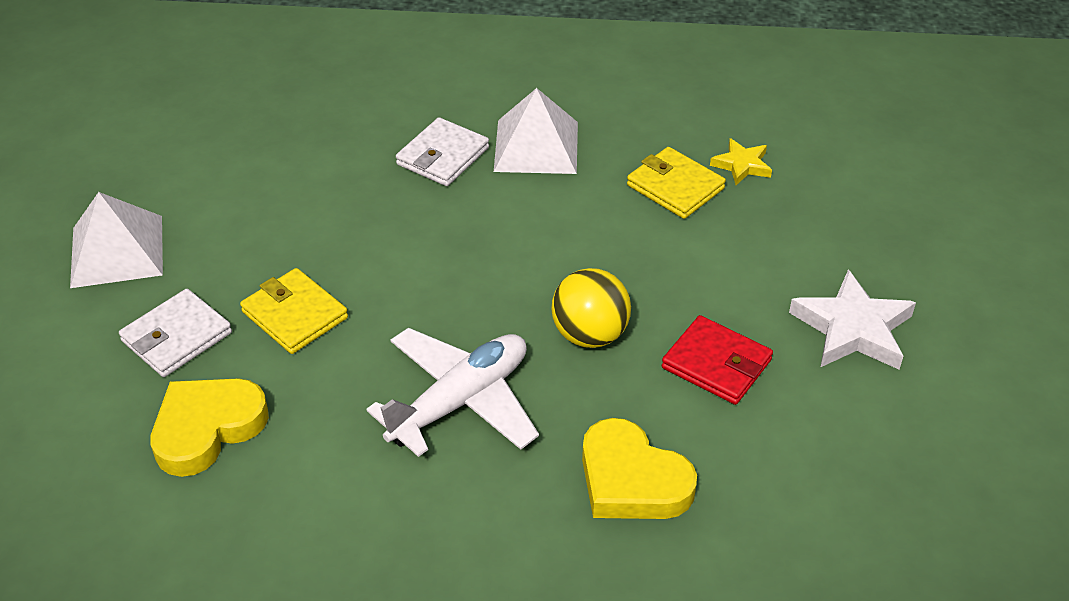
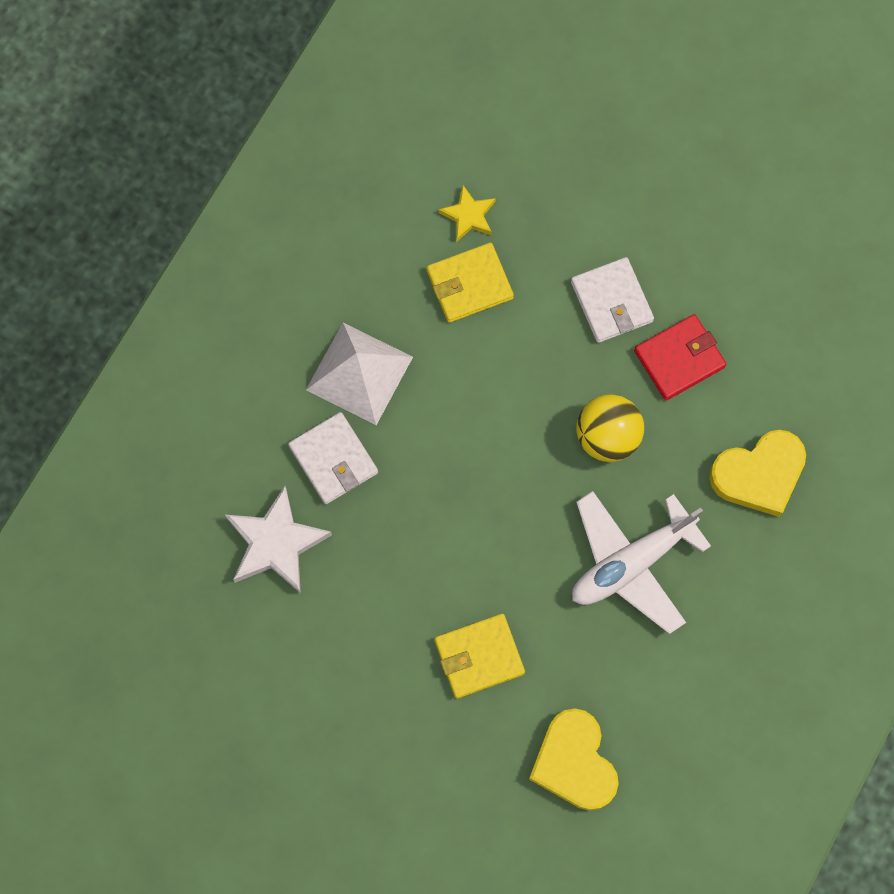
camera: 65 degrees left, 30 degrees up
(117, 251) = (328, 783): white pyramid -> none
(176, 337) = (461, 759): white wallet -> white wallet (611, 302)
(460, 401) = (631, 563): white plane -> white plane turned 105 degrees counterclockwise
(852, 329) = (690, 241): white star -> white star (276, 543)

